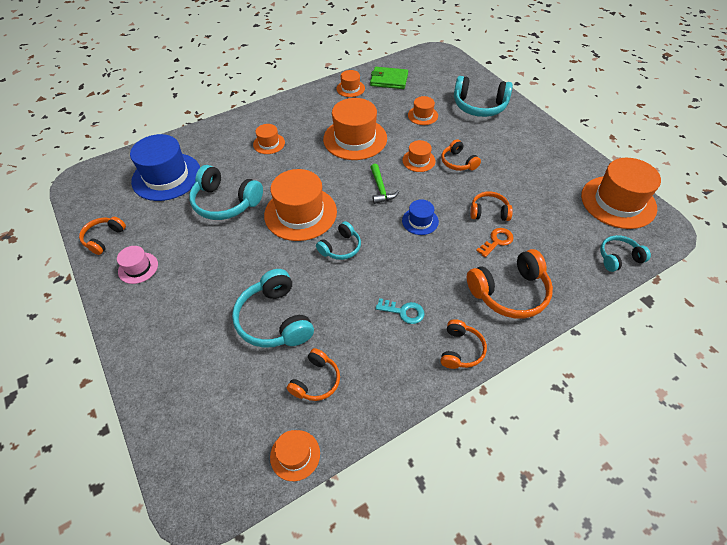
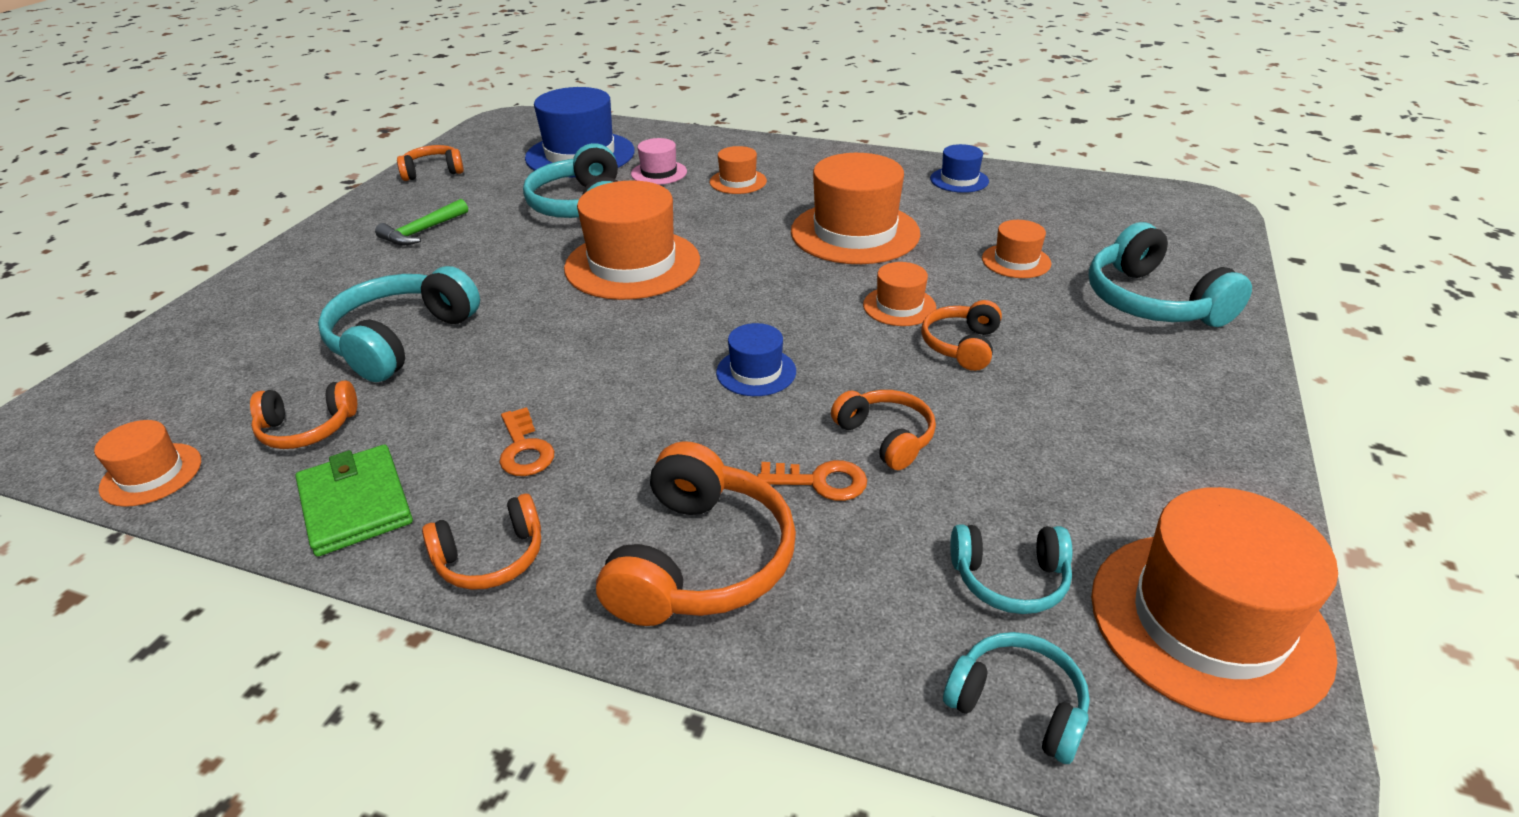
camera: 50 degrees right, 15 degrees down
(138, 268) = (406, 211): pink hat -> pink hat (659, 173)
(341, 247) = (602, 327): turquoise headphones -> turquoise headphones (1010, 579)
(350, 88) = (959, 180): orange hat -> blue hat
(381, 189) = (778, 303): green hammer -> green hammer (422, 232)
(389, 80) = (1041, 197): green wallet -> green wallet (355, 503)
(403, 312) = (524, 449): turquoise key -> orange key
(510, 292) = (701, 560): orange headphones -> orange headphones turned 105 degrees counterclockwise

